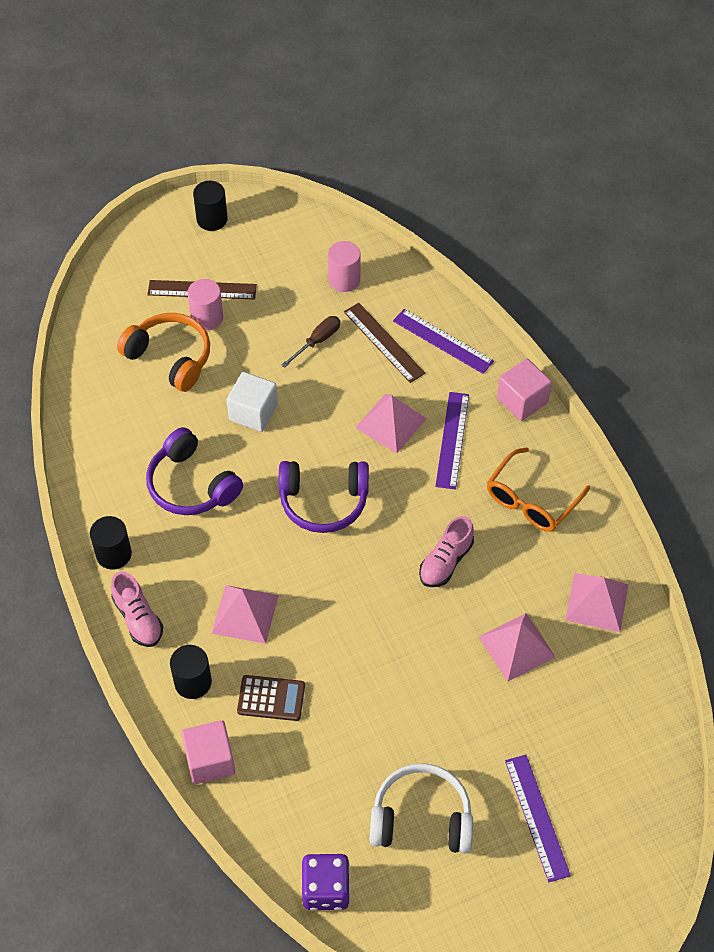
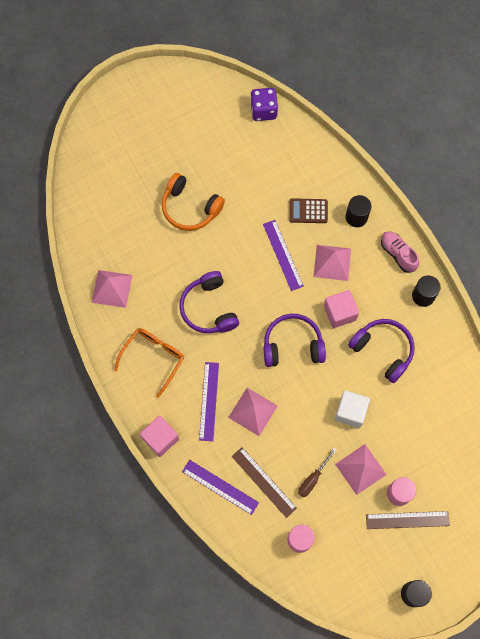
camera: 175 degrees right, 15 degrees up
(170, 357) = (418, 454): orange headphones -> orange headphones (190, 208)
(210, 760) = (338, 172): pink cube -> pink cube (339, 313)
(421, 818) = (214, 151): white headphones -> none
(446, 561) = (209, 308): pink shoe -> purple headphones
(517, 646) = (162, 255): pink pyramid -> pink pyramid (360, 469)
(536, 817) = (150, 156): purple ruler -> purple ruler (283, 255)

